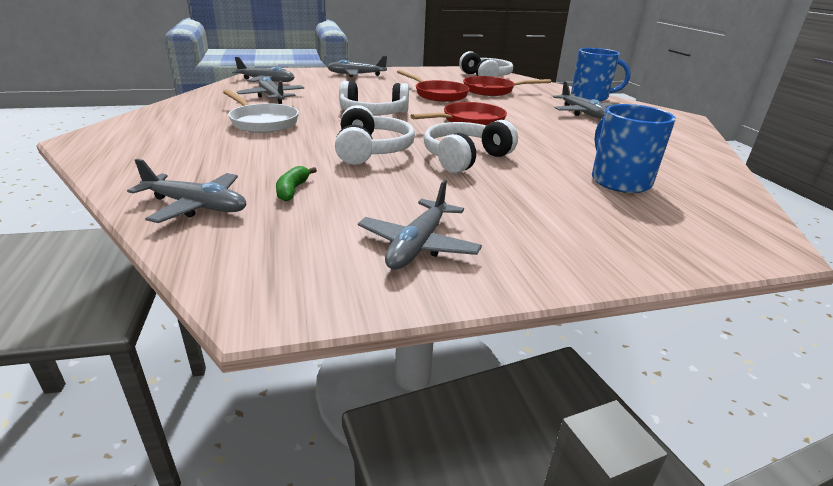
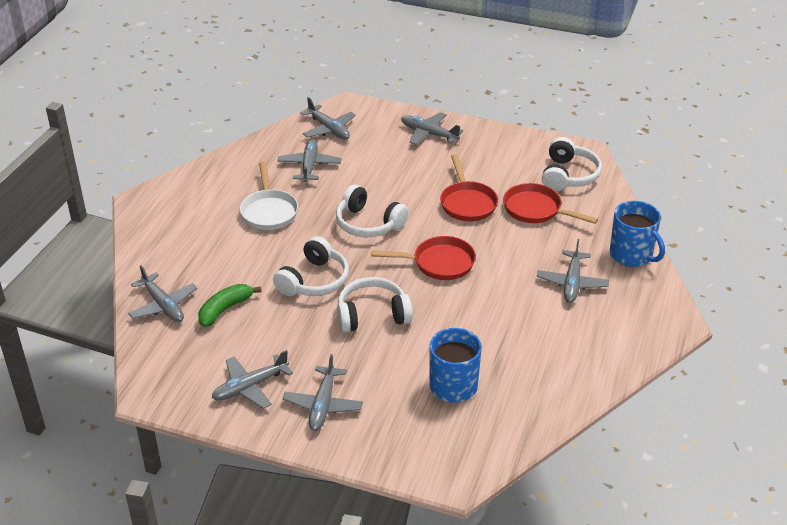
camera: 35 degrees right, 10 degrees up
(292, 190) = (225, 309): green banana -> green banana, size x1.52
(531, 233) = (323, 405): none -> grey plane

